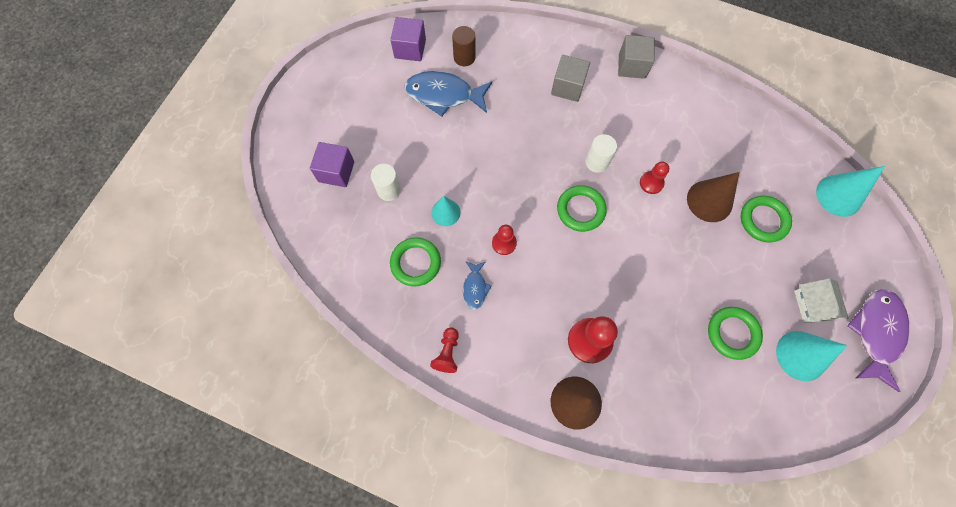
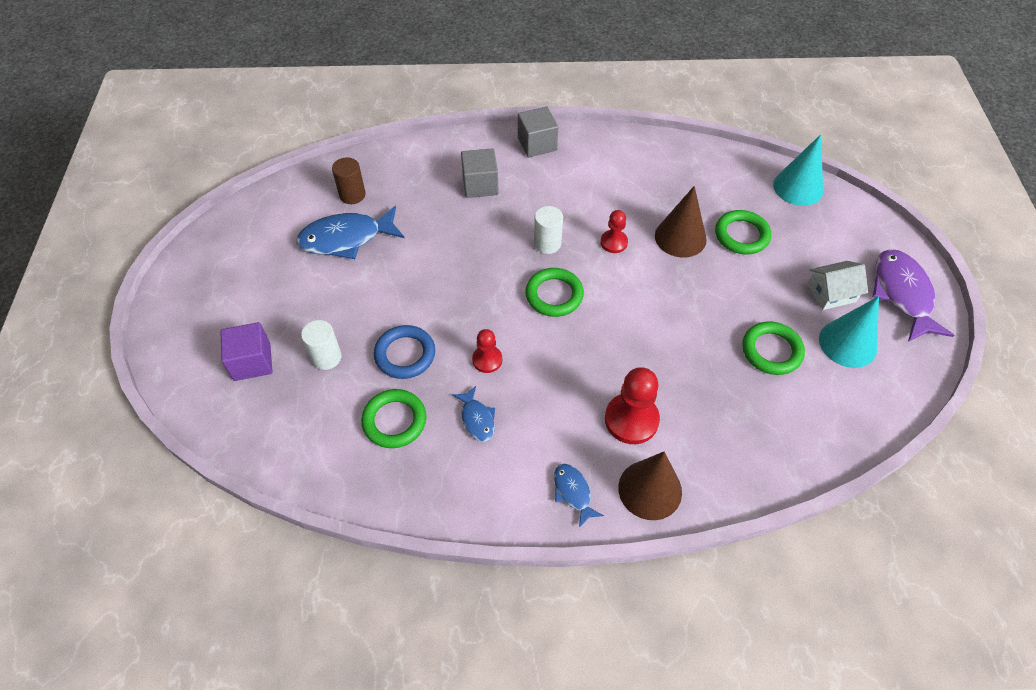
camera: 25 degrees left, 15 degrees down
(410, 49) = (285, 207): purple cube -> none
(446, 212) = (405, 354): turquoise cone -> blue ring
(447, 353) = (479, 501): red pawn -> none
(518, 378) = (573, 492): none -> blue fish
(813, 305) = (831, 293): white house -> white house turned 75 degrees counterclockwise

